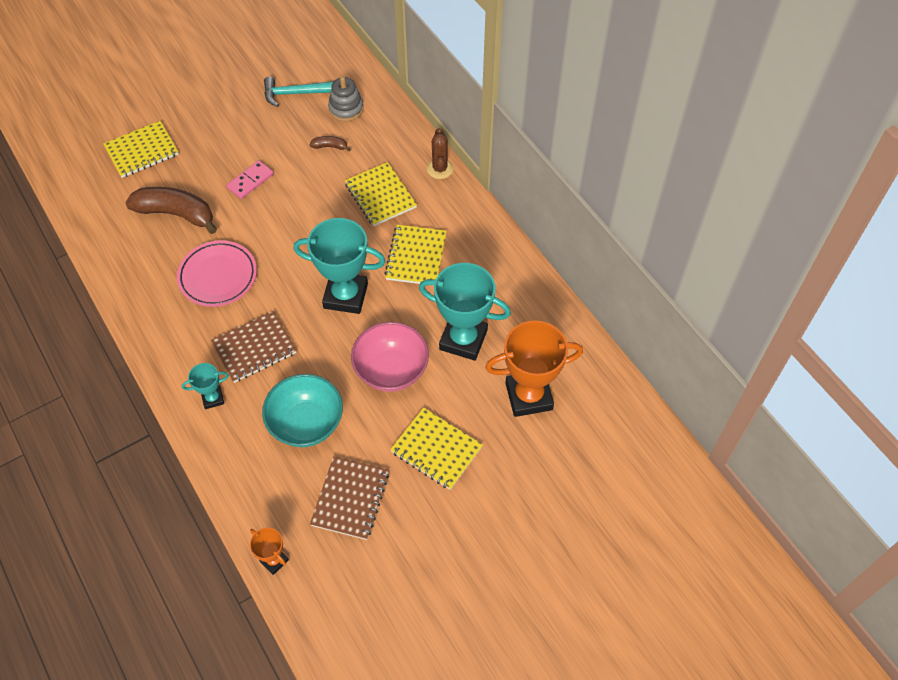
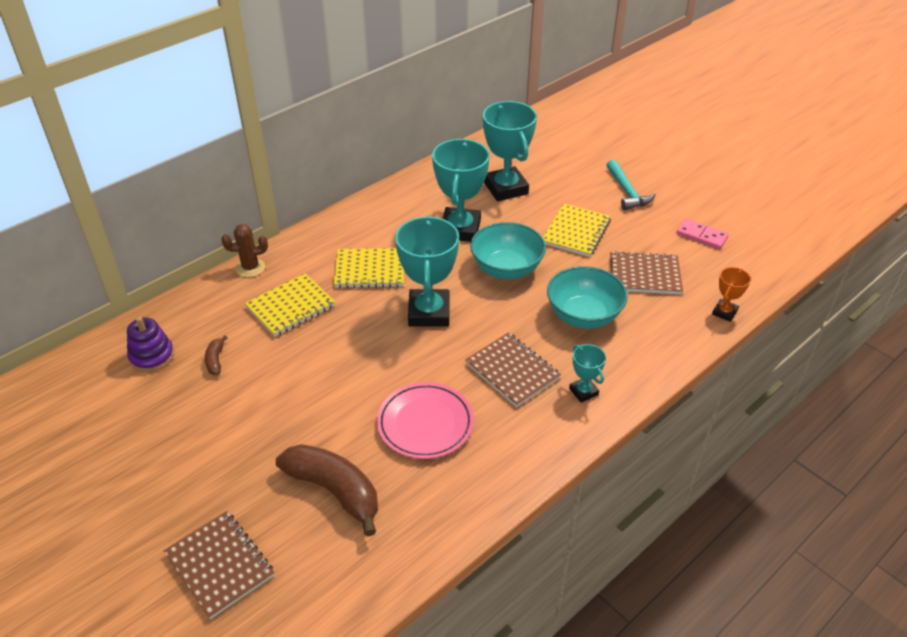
camera: 100 degrees left, 15 degrees down
(142, 151) = (220, 565): yellow notebook -> brown notebook
(176, 214) = (334, 491): brown banana -> brown banana turned 120 degrees clockwise
(250, 181) = (274, 425): pink domino -> pink domino (701, 236)
(293, 93) = (119, 412): turquoise hammer -> turquoise hammer (627, 192)
(346, 109) = (152, 356): grey stacking toy -> purple stacking toy
(391, 370) = (506, 269): pink bowl -> turquoise bowl
(528, 396) = (506, 188): orange trophy -> turquoise trophy

